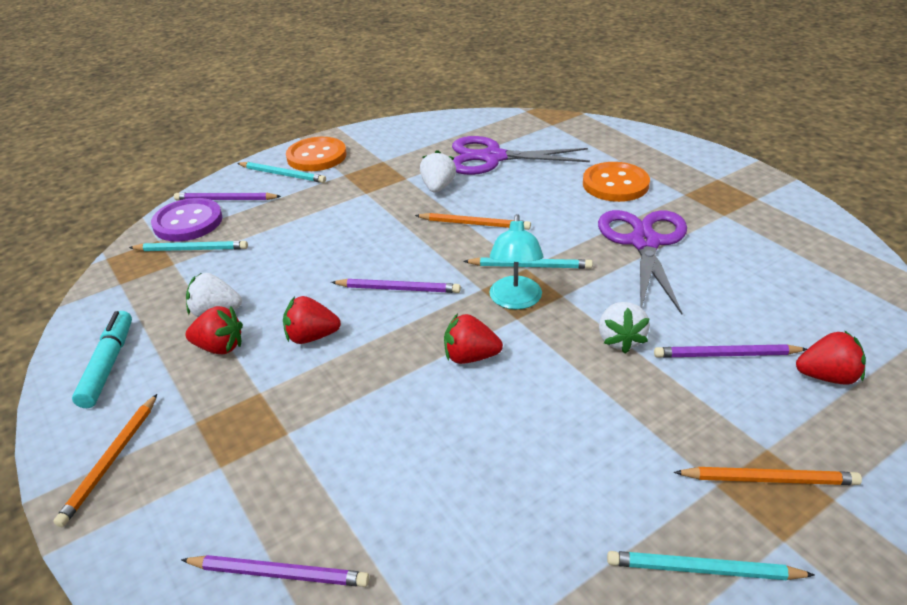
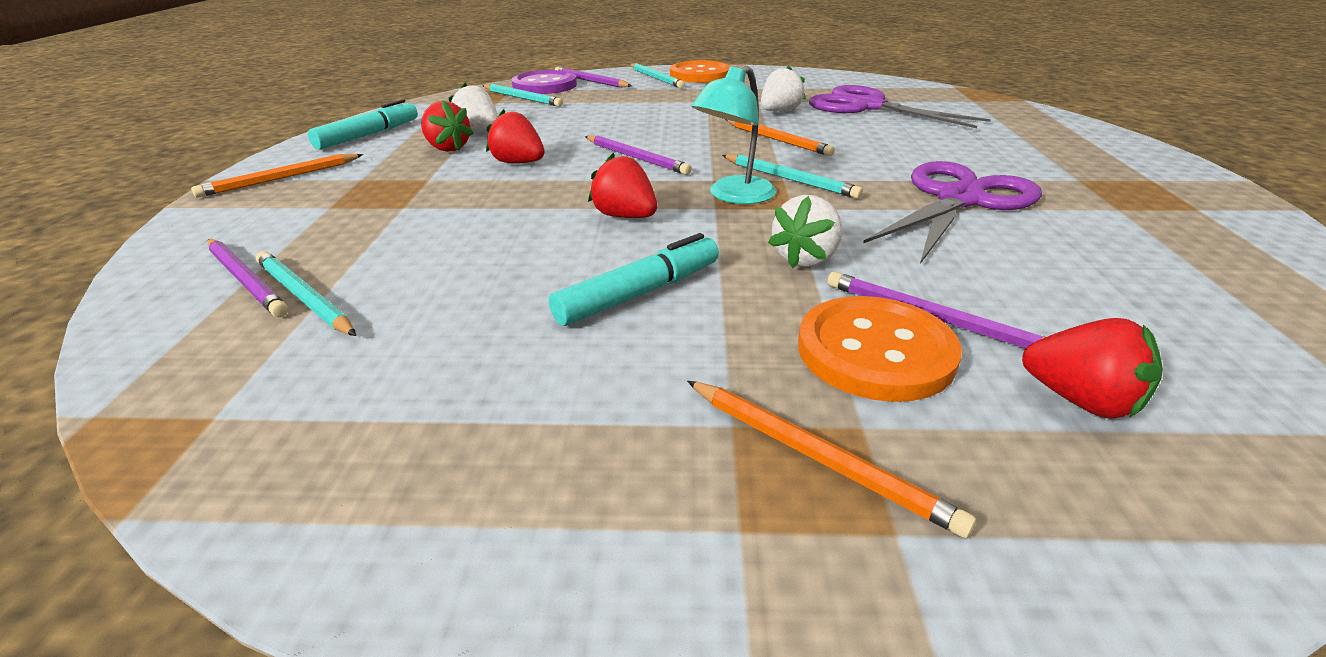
camera: 35 degrees right, 5 degrees down
(565, 422) = (638, 294): none -> turquoise marker
(615, 184) = (989, 152): orange button -> orange button (875, 351)
(703, 570) = (582, 491): turquoise pencil -> turquoise pencil (304, 297)

